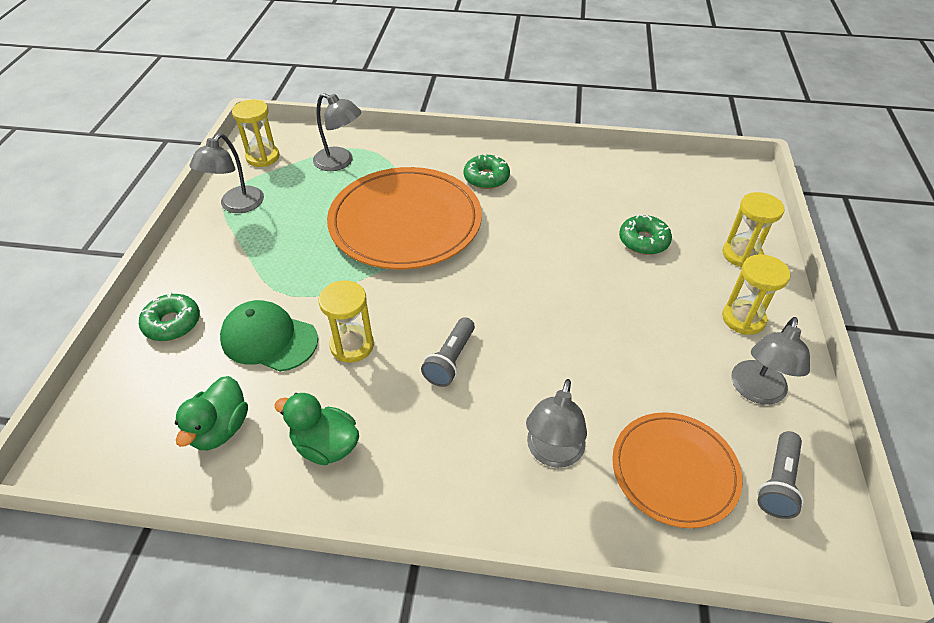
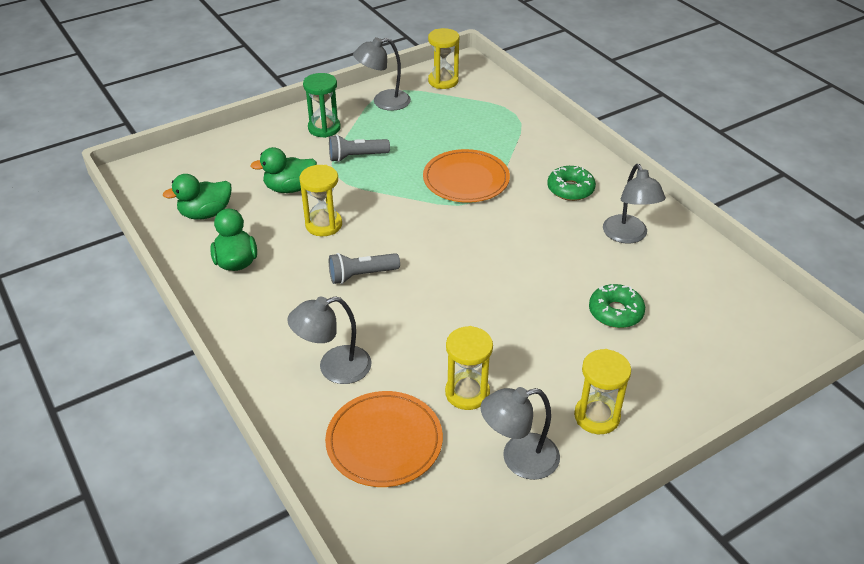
camera: 50 degrees right, 5 degrees down
(172, 323) = (259, 145): green donut -> none
(216, 264) = (324, 128): none -> green hourglass
(269, 339) = (290, 188): green cap -> green duck
(340, 162) = (486, 114): grey lamp -> grey lamp (628, 236)
(405, 222) = (466, 179): orange plate -> orange plate, size x0.60
(741, 254) = (682, 382): yellow hourglass -> yellow hourglass (467, 393)
(778, 482) = (434, 509): grey flashlight -> grey flashlight (356, 156)

